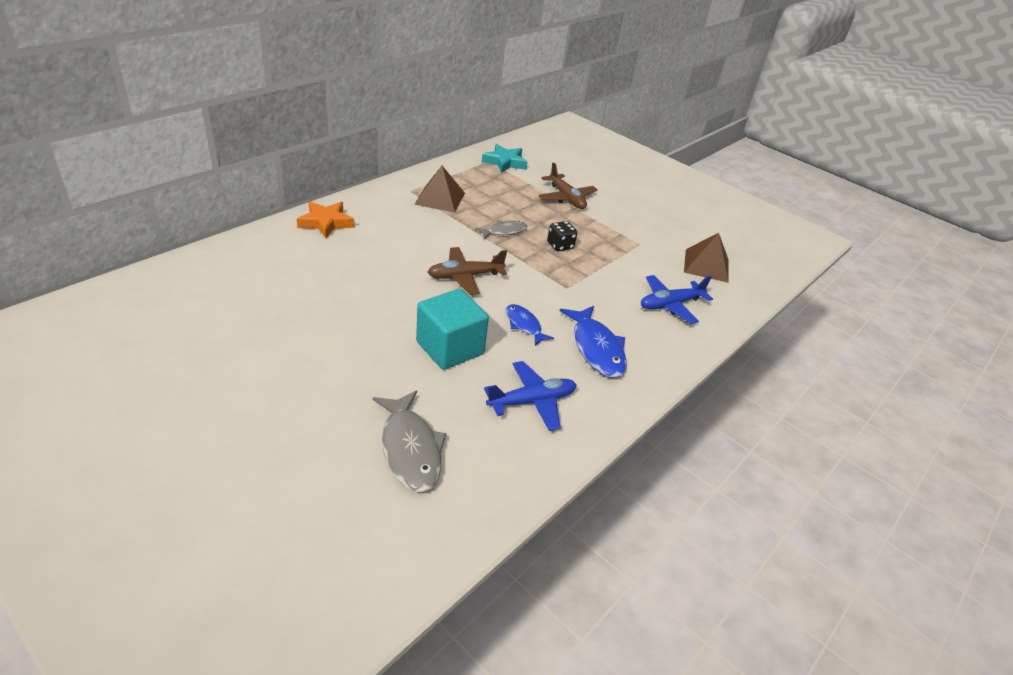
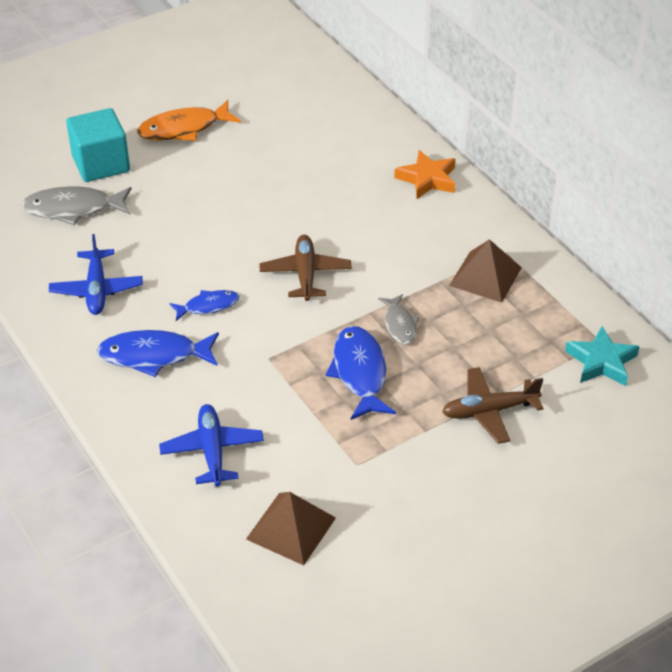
camera: 110 degrees right, 5 degrees up
(245, 380) = (184, 129): none -> orange fish
(450, 348) = (188, 247): turquoise cube -> turquoise cube (101, 164)
(560, 246) = (360, 373): black dice -> blue fish

